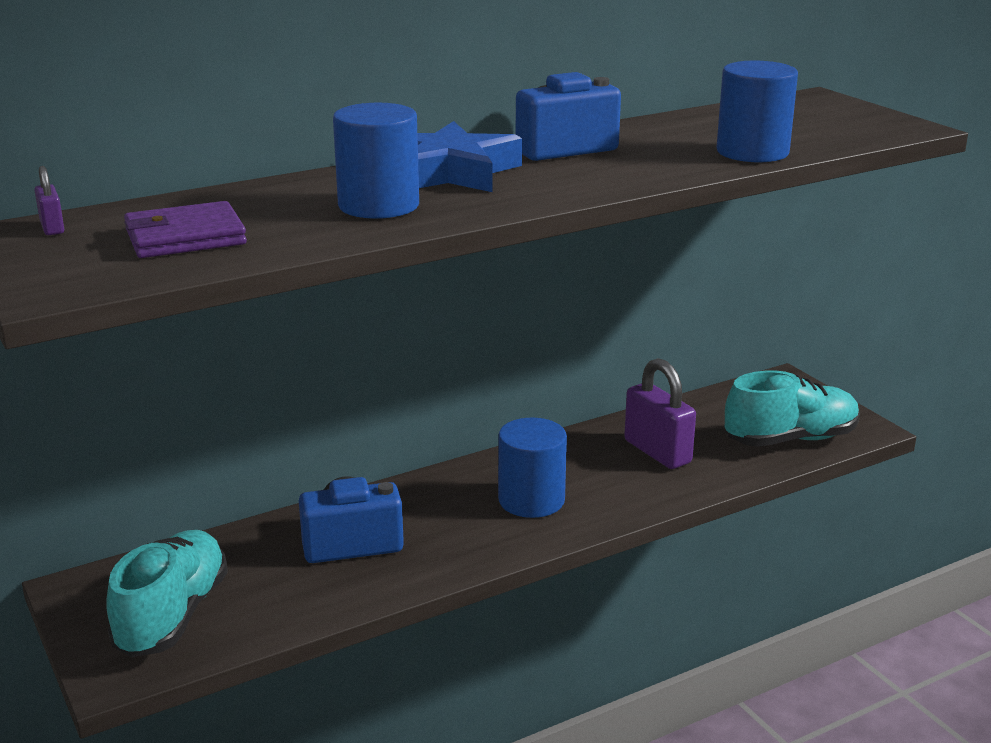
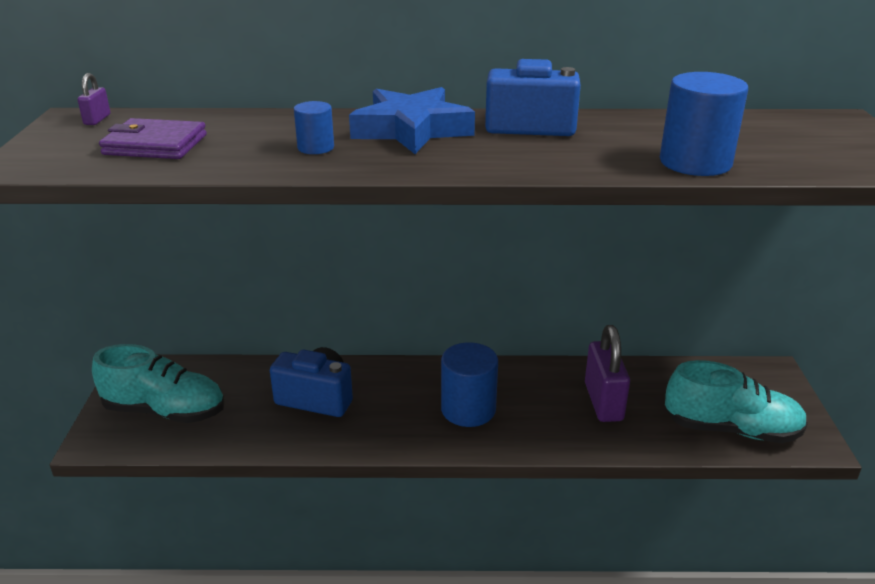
camera: 30 degrees right, 5 degrees up
(173, 615) = (165, 411): turquoise shoe -> turquoise shoe turned 60 degrees clockwise
(378, 206) = (315, 148): blue cylinder -> blue cylinder, size x0.54

